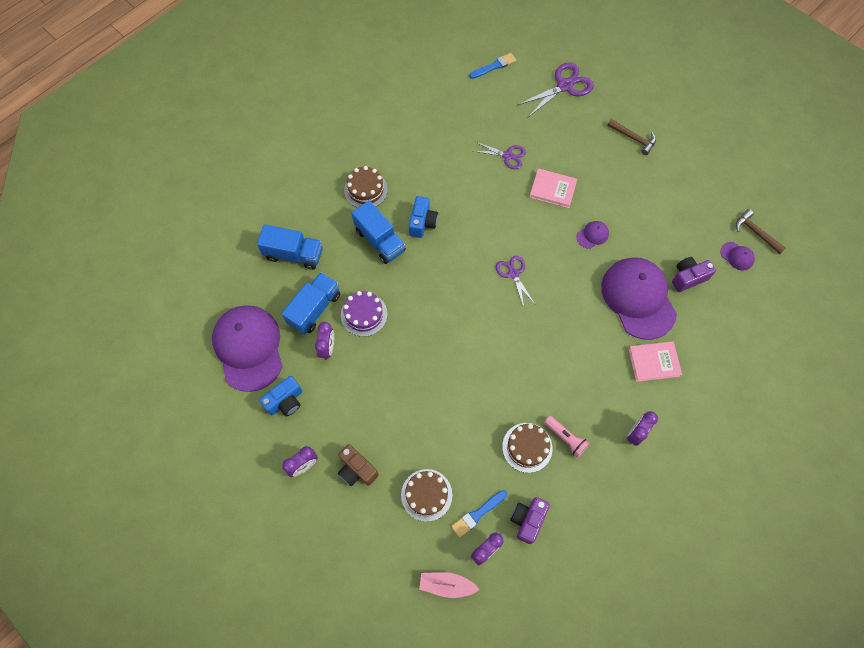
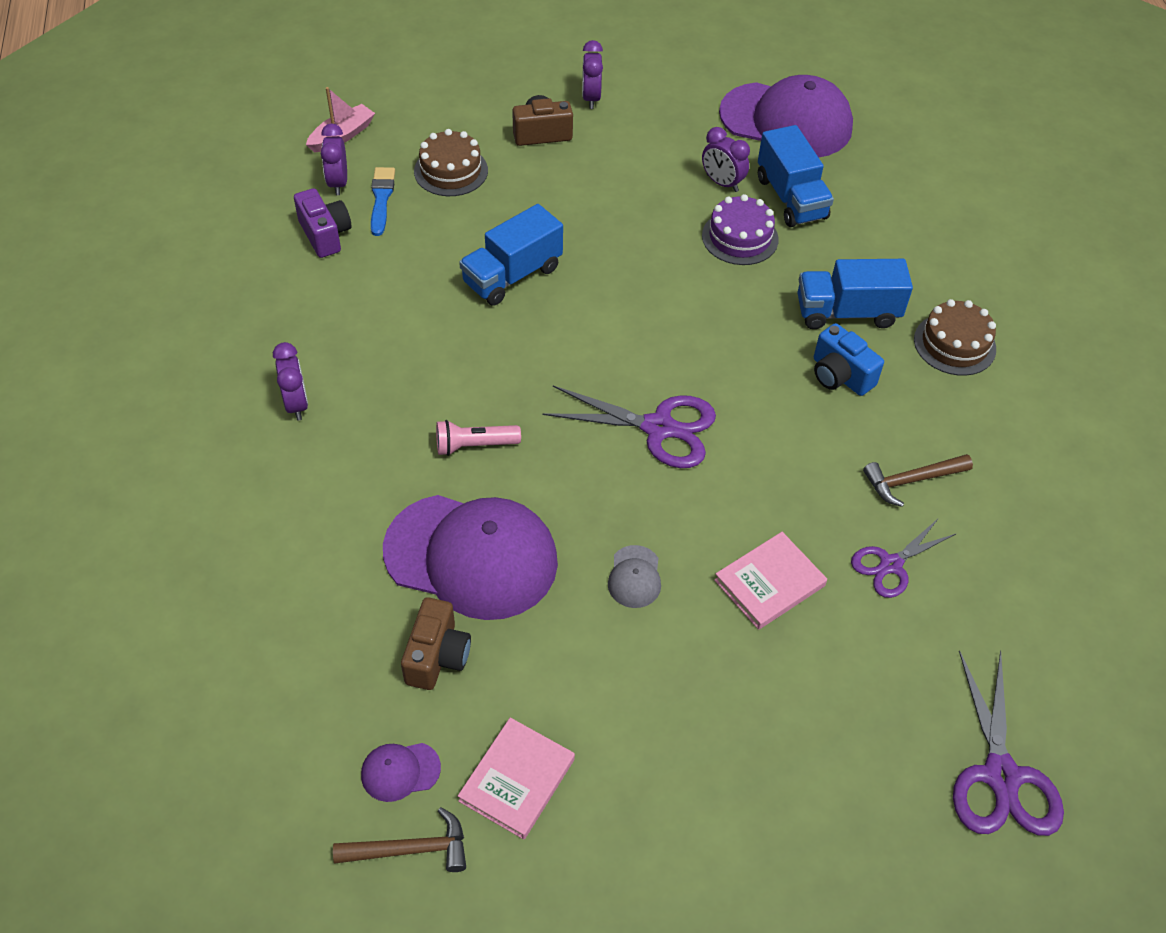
camera: 125 degrees right, 15 degrees down
(285, 401) = (684, 119): blue camera -> none
(294, 254) = (896, 218): blue truck -> blue truck (512, 275)
(494, 66) = (1129, 683): blue brush -> none
(513, 273) = (658, 428): purple scissors -> purple scissors, size x1.58
(527, 447) = (404, 286): brown cake -> none
(566, 438) = (372, 329): pink flashlight -> pink flashlight (474, 446)
(592, 235) = (634, 577): purple cap -> grey cap
(633, 138) = (783, 804): brown hammer -> brown hammer (911, 481)
(653, 362) = (361, 499): pink book -> pink book (517, 780)
(688, 278) = (437, 656): purple camera -> brown camera

